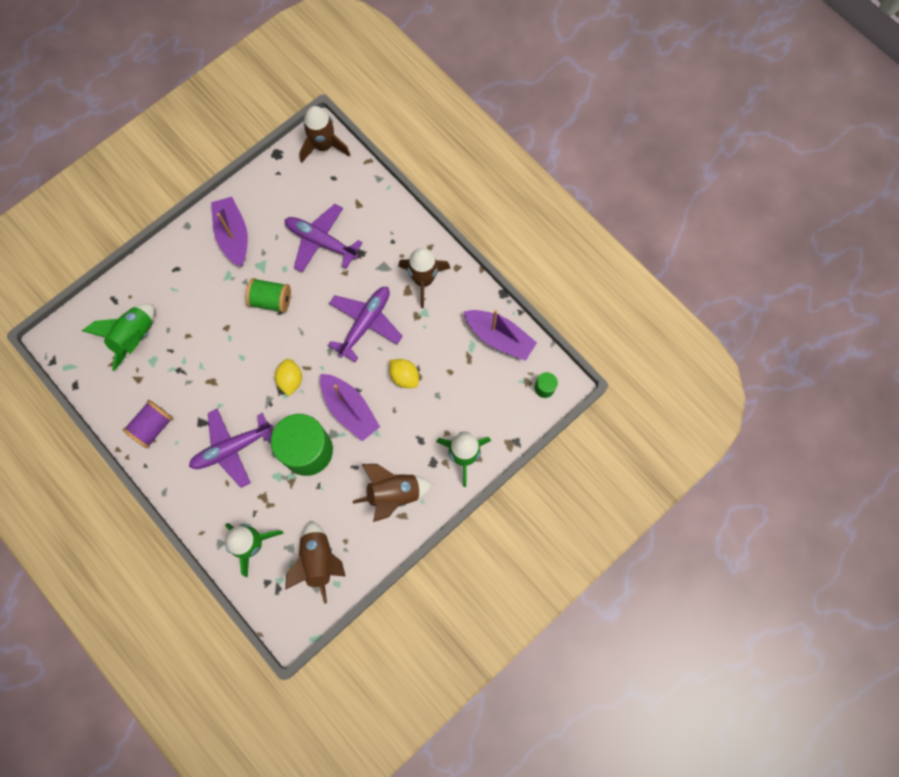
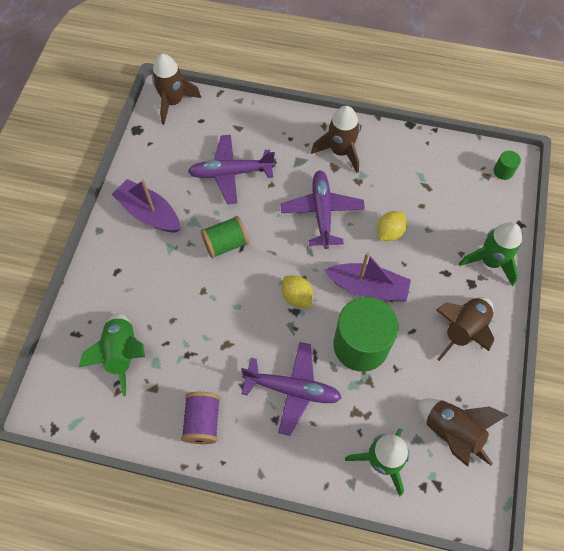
camera: 35 degrees left, 10 degrees down
(232, 448) = (293, 389): purple plane -> purple plane turned 105 degrees counterclockwise
(404, 377) = (389, 232): yellow lemon -> yellow lemon turned 60 degrees counterclockwise
(499, 338) = (436, 157): purple boat -> none

